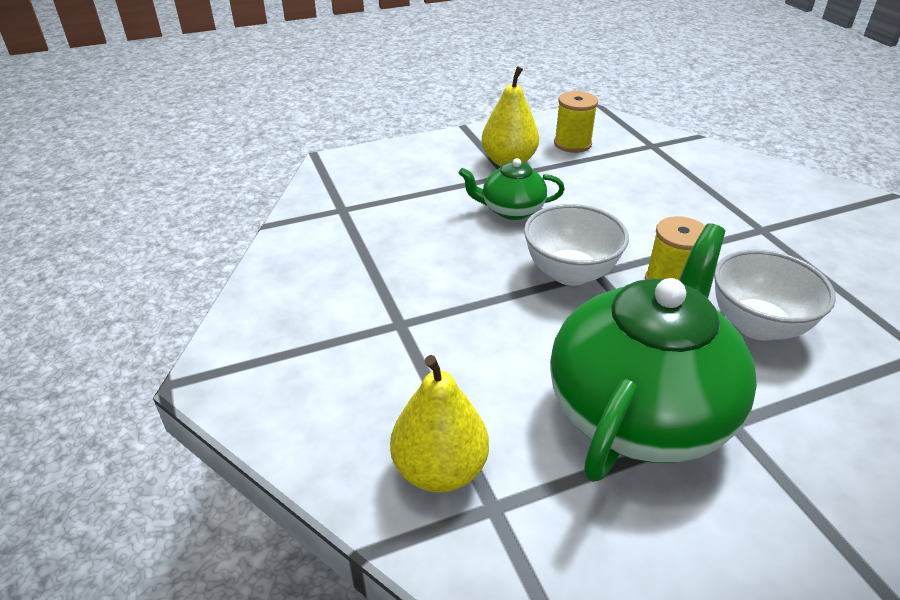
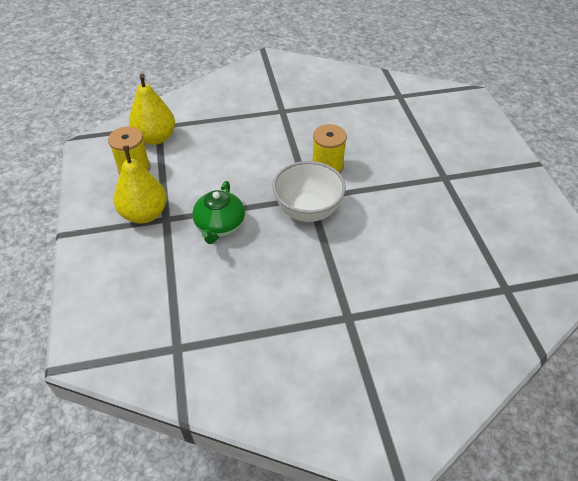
camera: 80 degrees left, 10 degrees up
(439, 469) = (482, 310): yellow pear -> yellow pear (155, 138)
(640, 410) = (435, 210): green teapot -> none
(757, 325) = (372, 143): white bowl -> none

